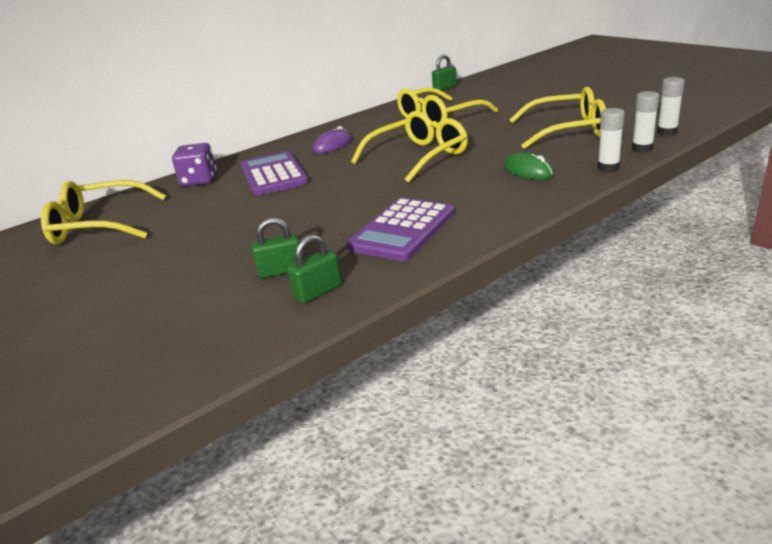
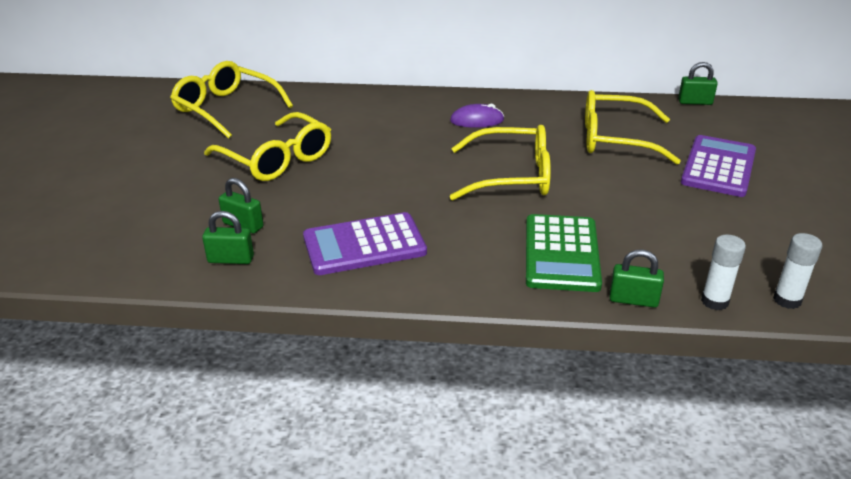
camera: 40 degrees right, 5 degrees up
(199, 180) = (337, 102): purple dice -> none
(274, 175) = (387, 127): purple calculator -> purple calculator (718, 167)
(528, 171) = (561, 253): green mouse -> green calculator
(567, 131) = (692, 231): yellow glasses -> yellow glasses (277, 159)
(608, 167) = (633, 300): white glue stick -> green padlock

